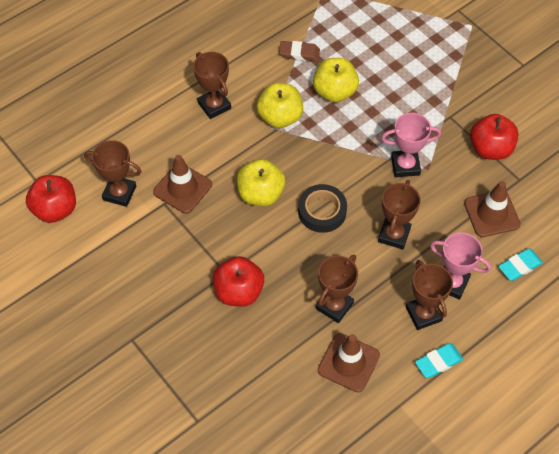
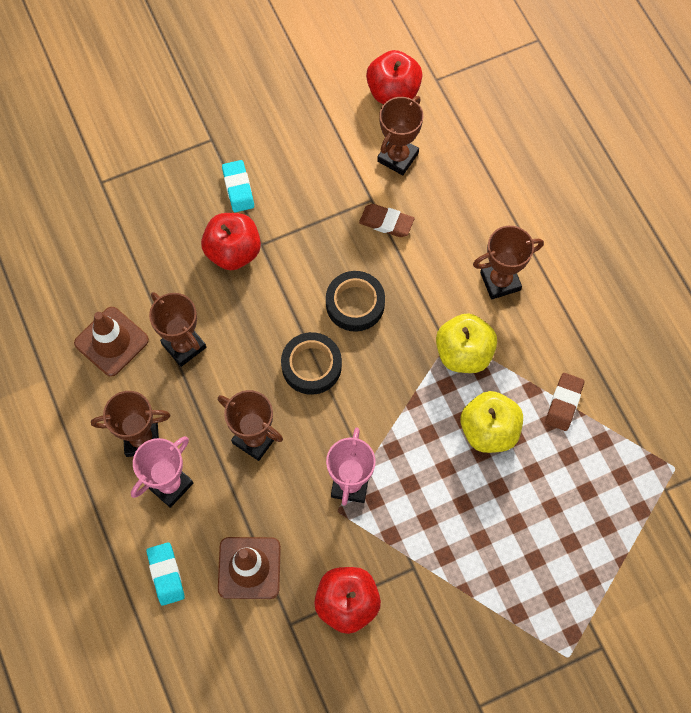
camera: 105 degrees right, 10 degrees up
(182, 188) = (386, 222): brown traffic cone -> brown eraser
(260, 194) = (355, 304): yellow apple -> black tape
(438, 362) = (78, 436): turquoise eraser -> turquoise eraser (238, 188)

